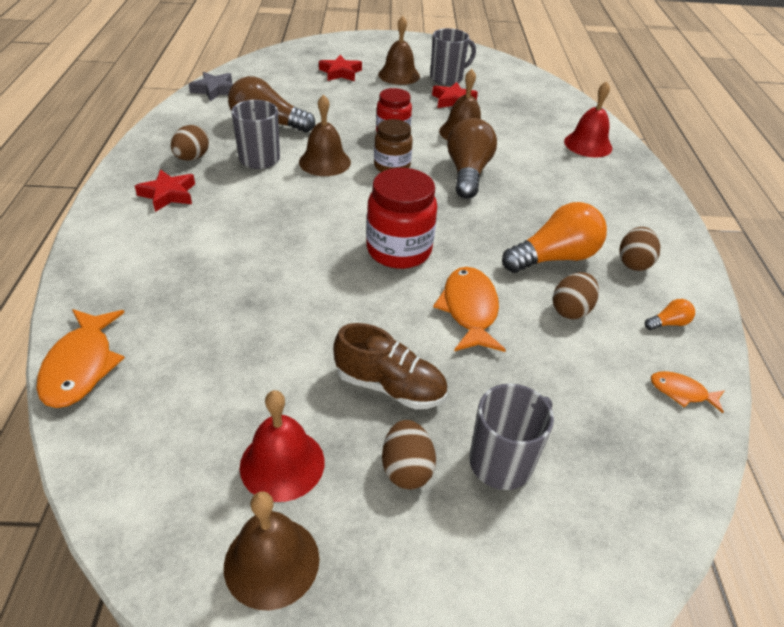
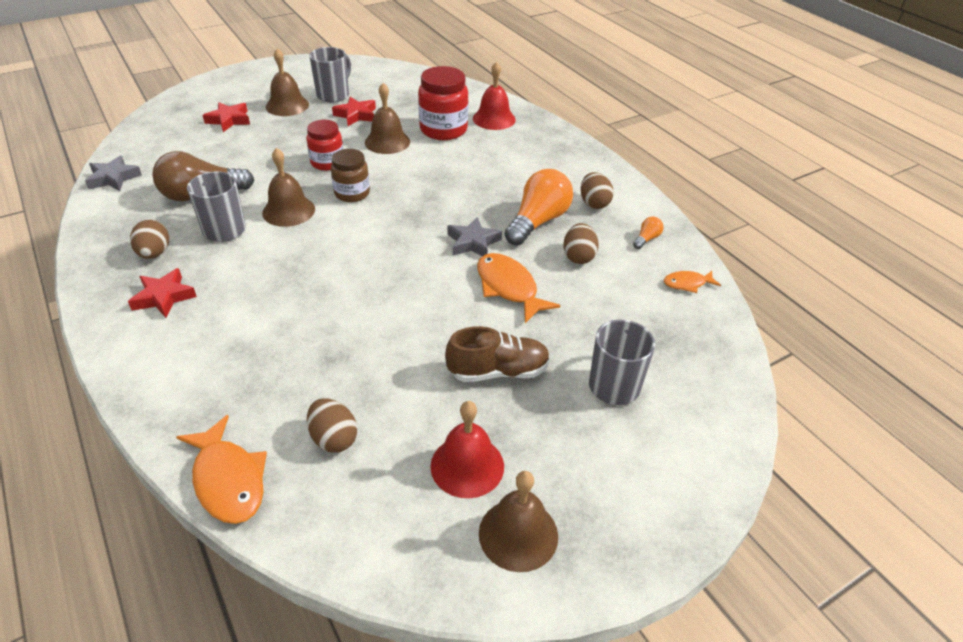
camera: 30 degrees left, 0 degrees up
(399, 250) = (417, 263): red jar -> red jar (443, 130)
(406, 469) = (557, 423): brown egg -> brown egg (334, 438)
(467, 173) = (420, 176): brown light bulb -> none
(469, 252) = (473, 242): none -> grey star

